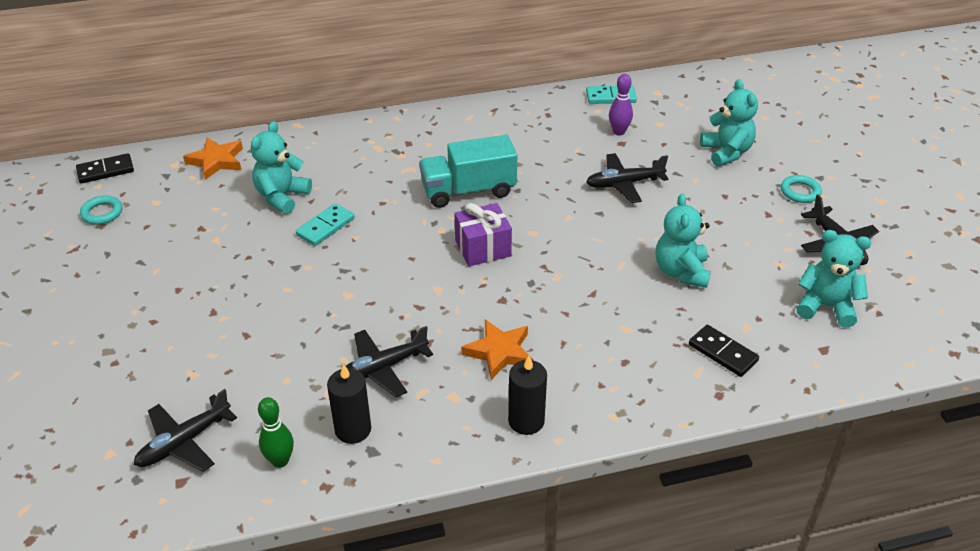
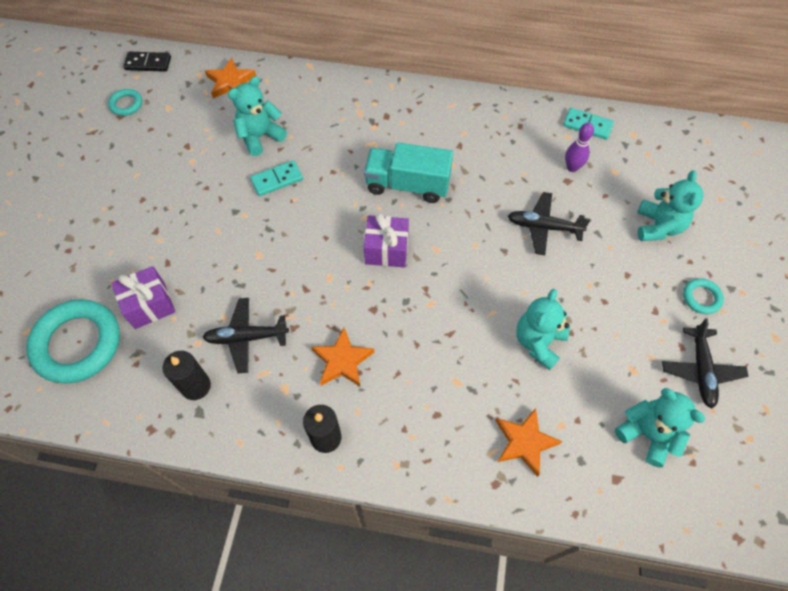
camera: 25 degrees right, 20 degrees up
(184, 442) = (77, 344): black plane -> turquoise ring
(250, 378) = (149, 305): none -> purple gift
(280, 461) = (132, 391): green bowling pin -> none
(723, 353) = (524, 442): black domino -> orange star

